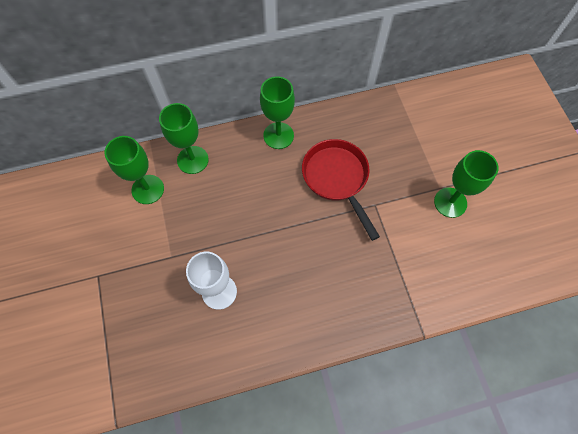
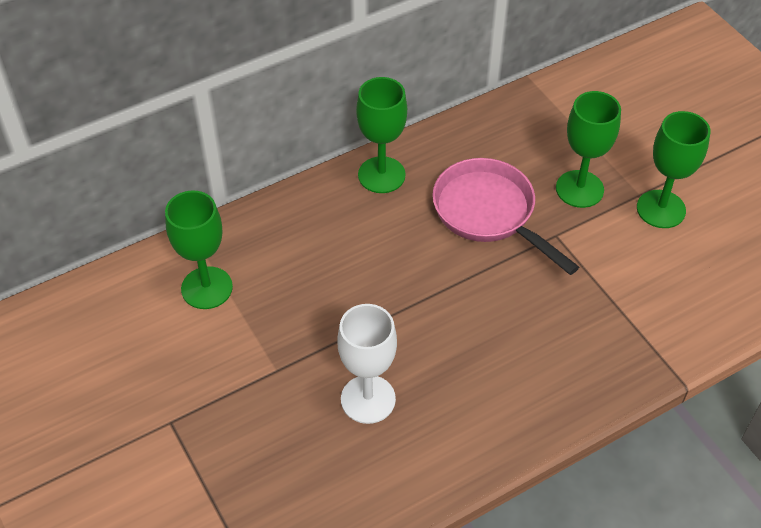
camera: 15 degrees left, 15 degrees down
(192, 160) = (262, 234): green goblet -> green goblet (579, 189)
(337, 179) = (489, 213): red pan -> pink pan

